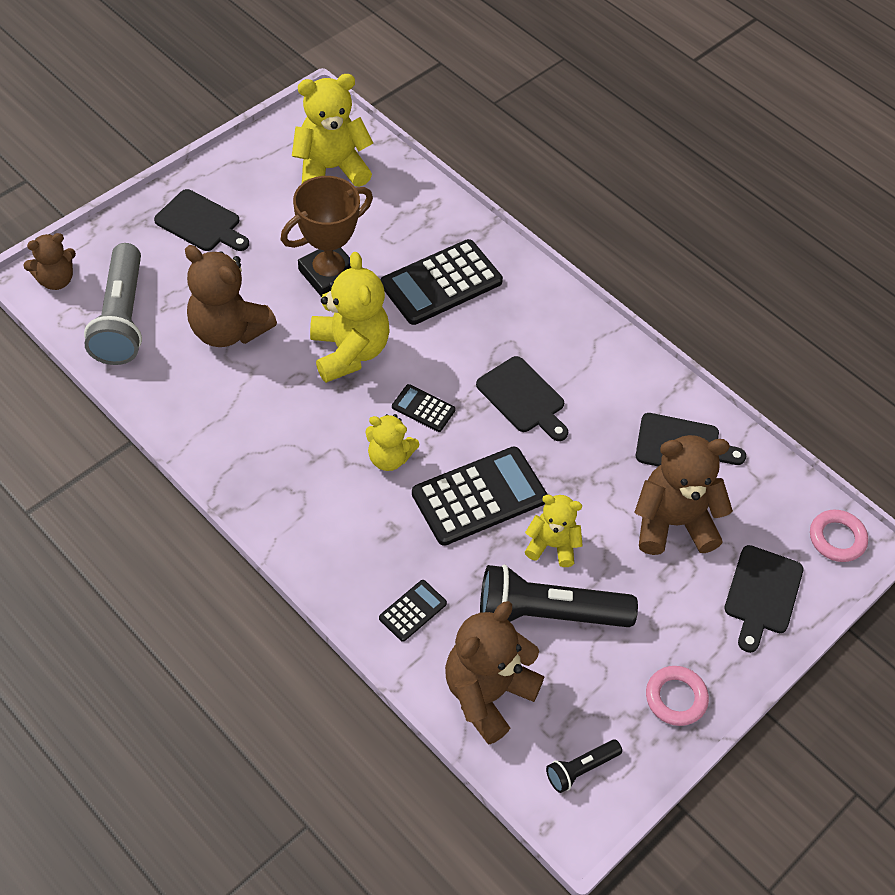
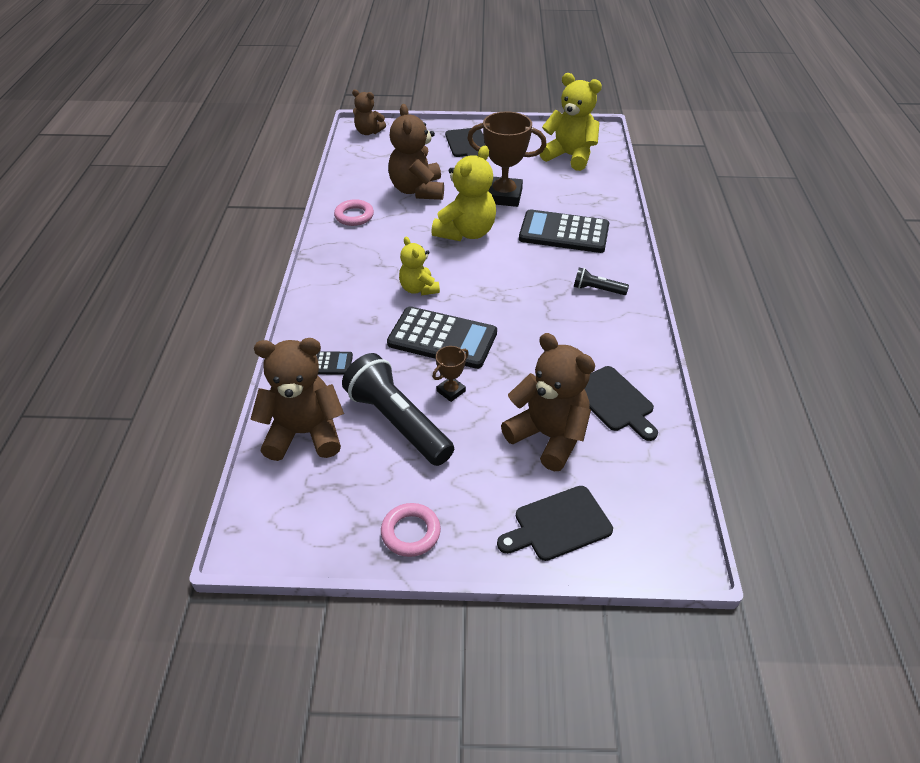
camera: 50 degrees right, 10 degrees down
(121, 318) = (375, 160): grey flashlight -> none
(423, 408) = (470, 279): black calculator -> none
(523, 398) = (538, 311): black cutting board -> none
(552, 545) = (451, 391): yellow teddy bear -> brown trophy
(580, 769) = (296, 517): black flashlight -> black flashlight (597, 289)
(837, 538) = (667, 538): pink ring -> pink ring (354, 216)

